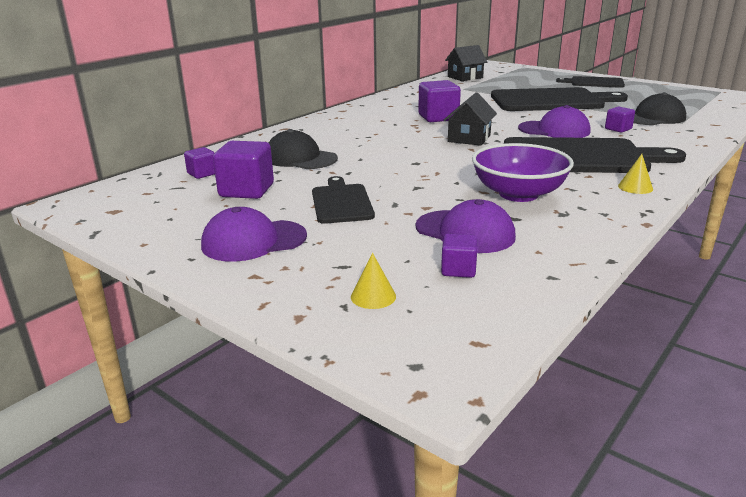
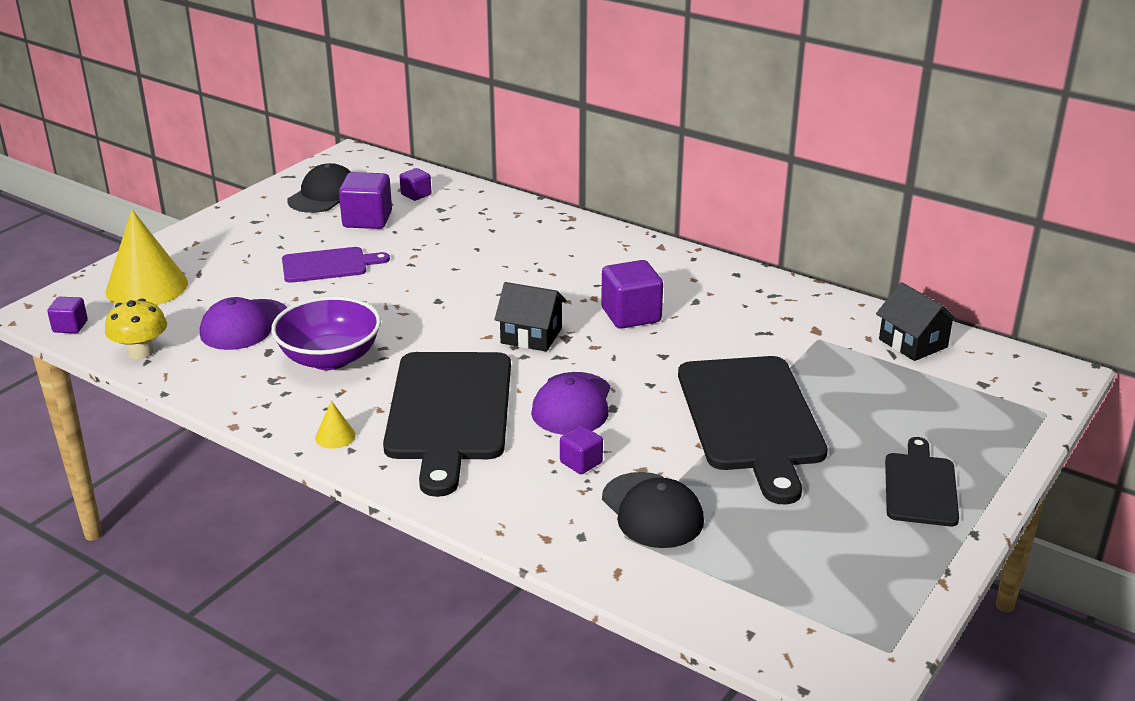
camera: 85 degrees right, 5 degrees up
(253, 241) = (255, 235): purple cap -> none
(300, 158) = (458, 236): black cap -> black cap (324, 195)
(341, 202) = (328, 265): black cutting board -> purple cutting board
(373, 296) = (147, 287): yellow cone -> yellow cone, size x2.36
(458, 270) = (174, 320): purple cube -> purple cube (70, 326)
(533, 282) = (141, 352): none -> yellow mushroom

